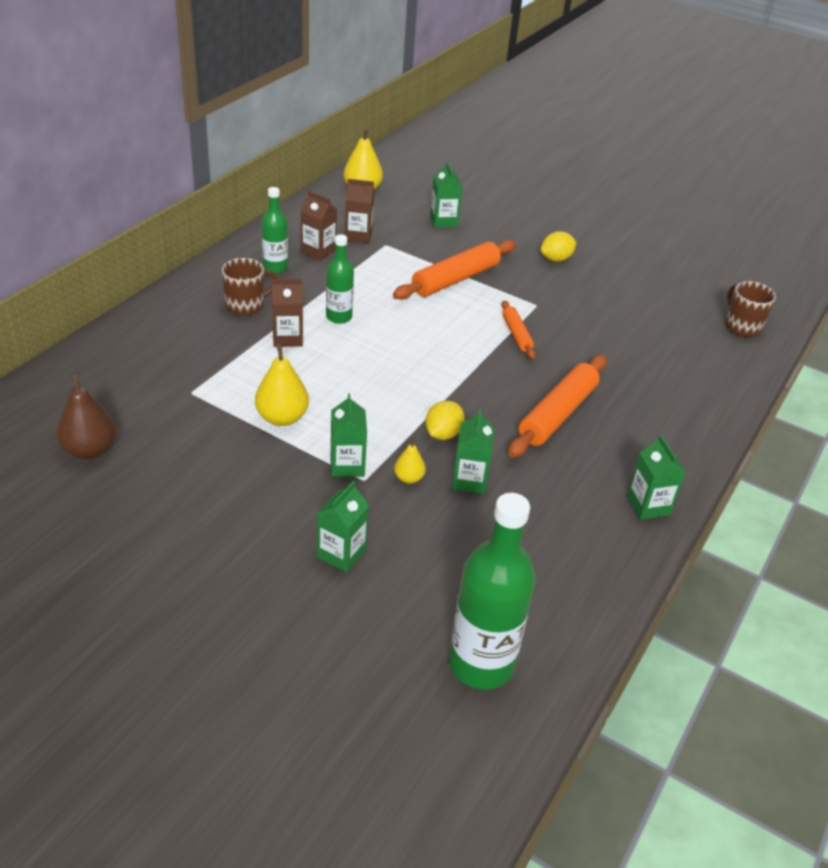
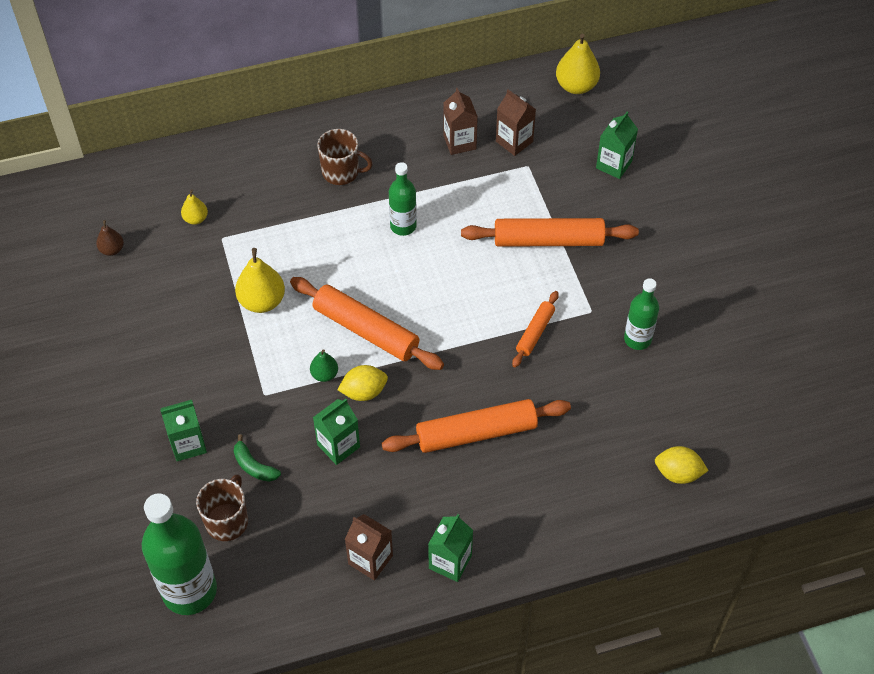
camera: 45 degrees right, 15 degrees up
(89, 450) = (112, 250): brown pear -> brown pear, size x0.56
(275, 267) = (404, 142): green bottle -> green bottle (637, 339)
(287, 338) = (341, 225): brown carton -> brown carton (370, 560)
(347, 465) = (265, 374): green carton -> none
(393, 394) = (366, 330): none -> orange rolling pin
(397, 439) = (324, 374): none -> green pear
(409, 478) = (297, 414): yellow pear -> yellow pear (196, 219)
(419, 535) = (254, 466): none -> green banana
(556, 259) = (673, 269): yellow lemon -> yellow lemon (678, 473)
(742, 326) = (769, 453): brown mug -> brown mug (227, 521)

